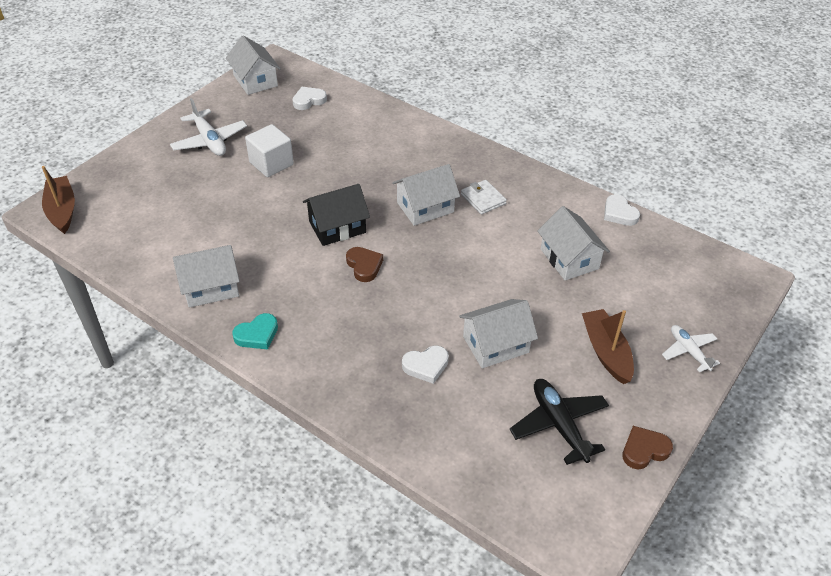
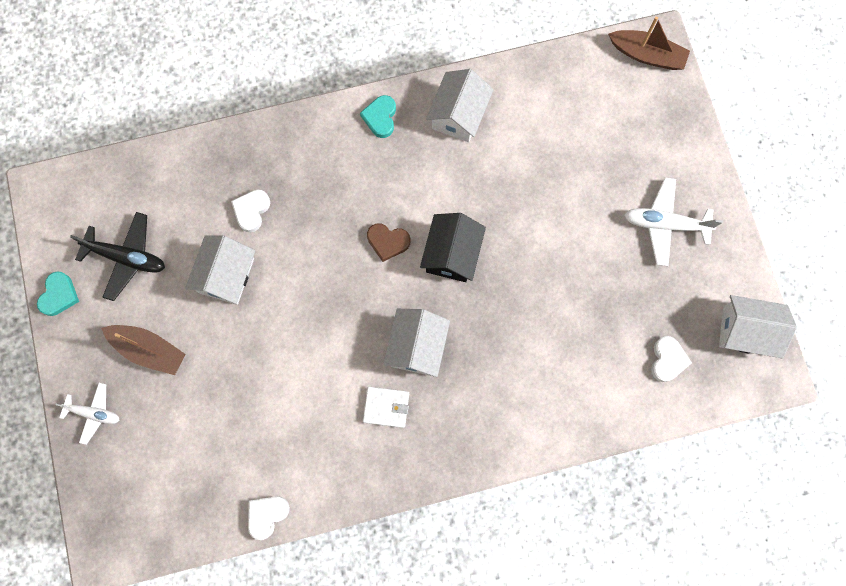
camera: 130 degrees right, 30 degrees up
(271, 163) = (586, 257): white cube -> none
(569, 259) = (256, 414): white house -> none
(619, 213) = (267, 515): white heart -> white heart turned 60 degrees counterclockwise
(644, 450) = (59, 295): brown heart -> turquoise heart

